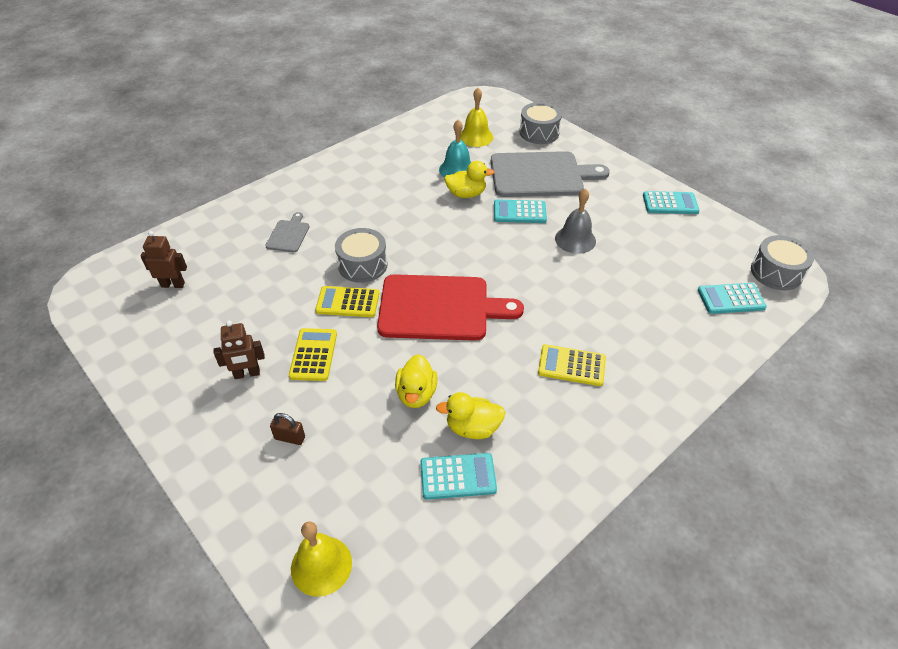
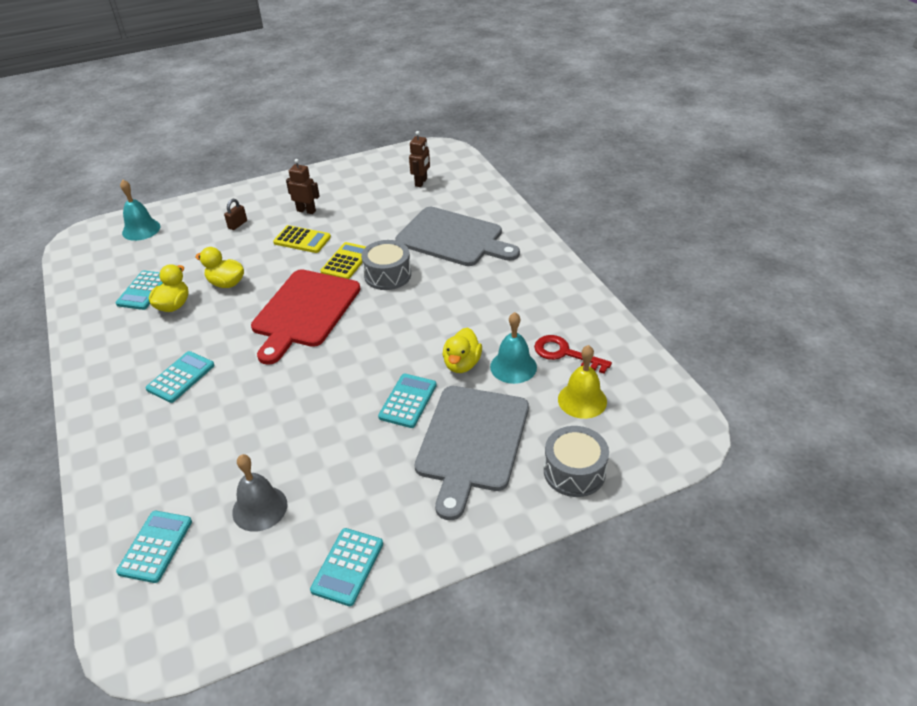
camera: 110 degrees right, 5 degrees down
(247, 374) = (306, 211): brown robot -> brown robot turned 105 degrees clockwise
(288, 235) = (453, 238): grey cutting board -> grey cutting board, size x2.23
(321, 565) = (141, 229): yellow bell -> turquoise bell
(432, 149) = (564, 353): none -> red key
(571, 366) = (181, 377): yellow calculator -> turquoise calculator
(575, 239) = (336, 436): grey bell -> grey bell (260, 508)
(776, 272) = (155, 626): grey drum -> none

